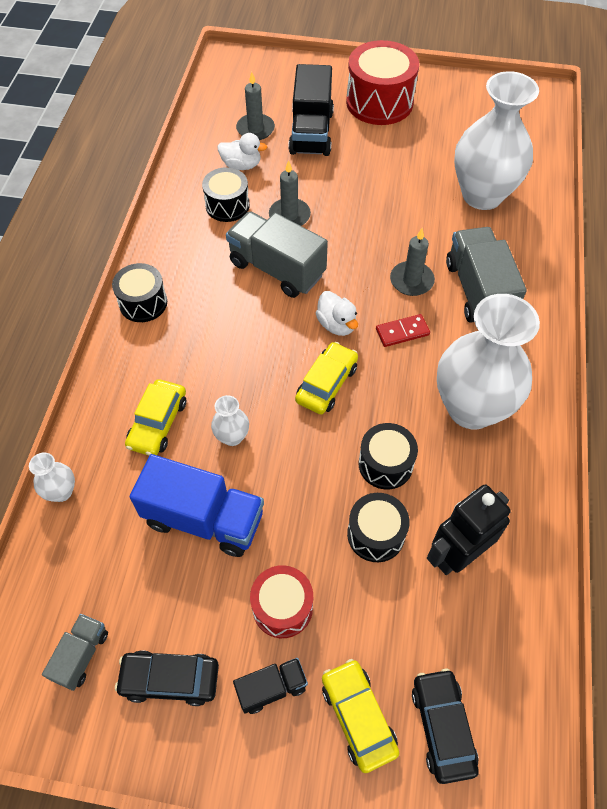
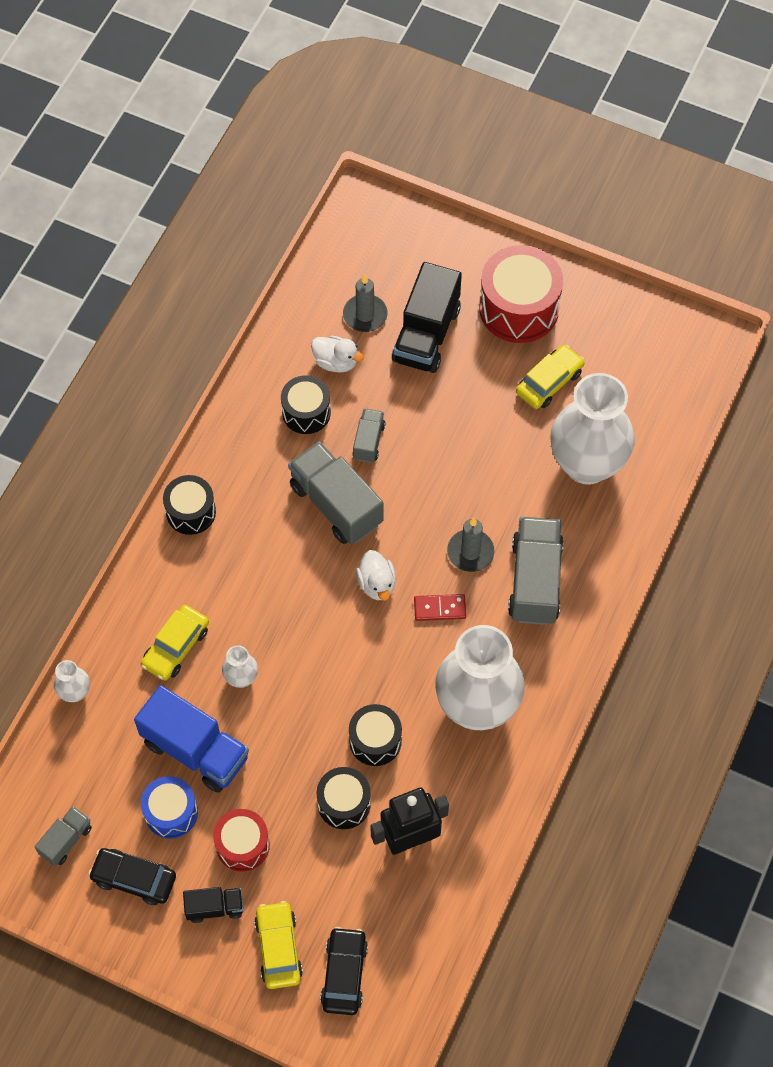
camera: 15 degrees right, 5 degrees up
(194, 592) = (171, 812): none -> blue drum
(289, 216) = (368, 441): grey candle -> grey truck
(326, 384) = (346, 646): yellow car -> yellow car (549, 382)

